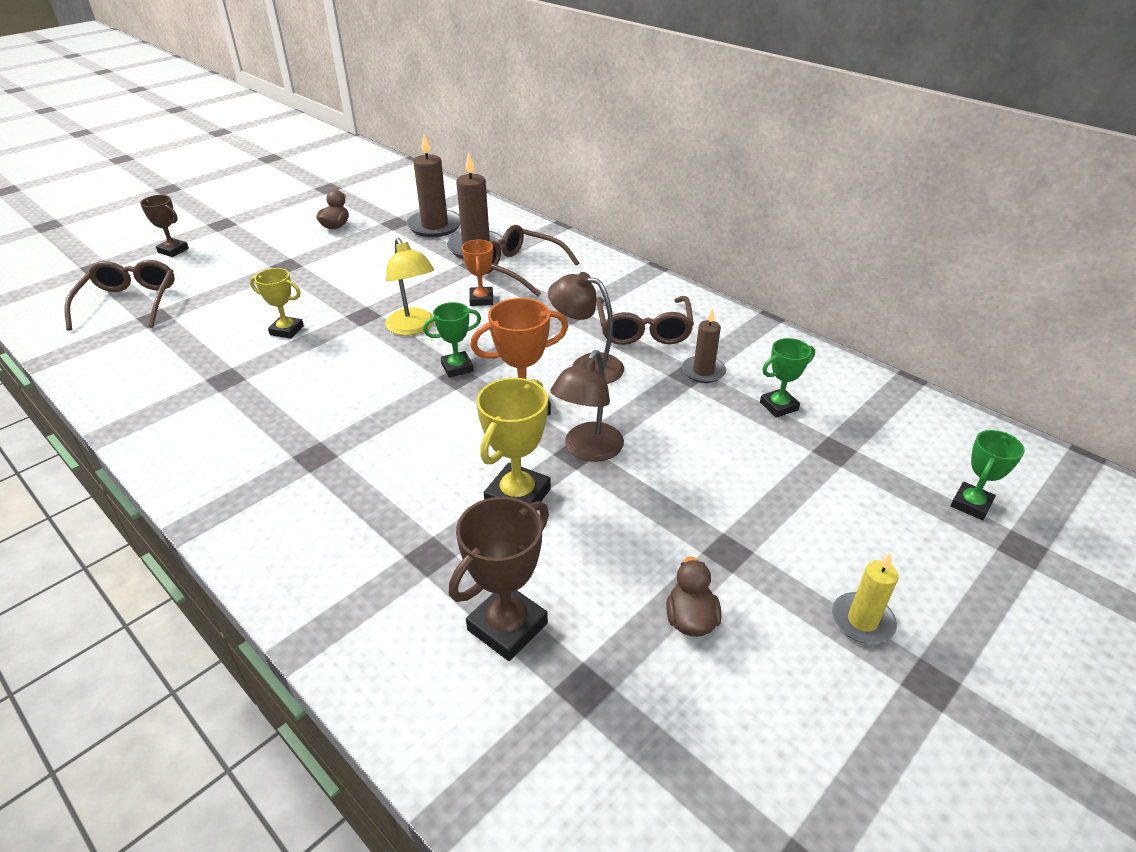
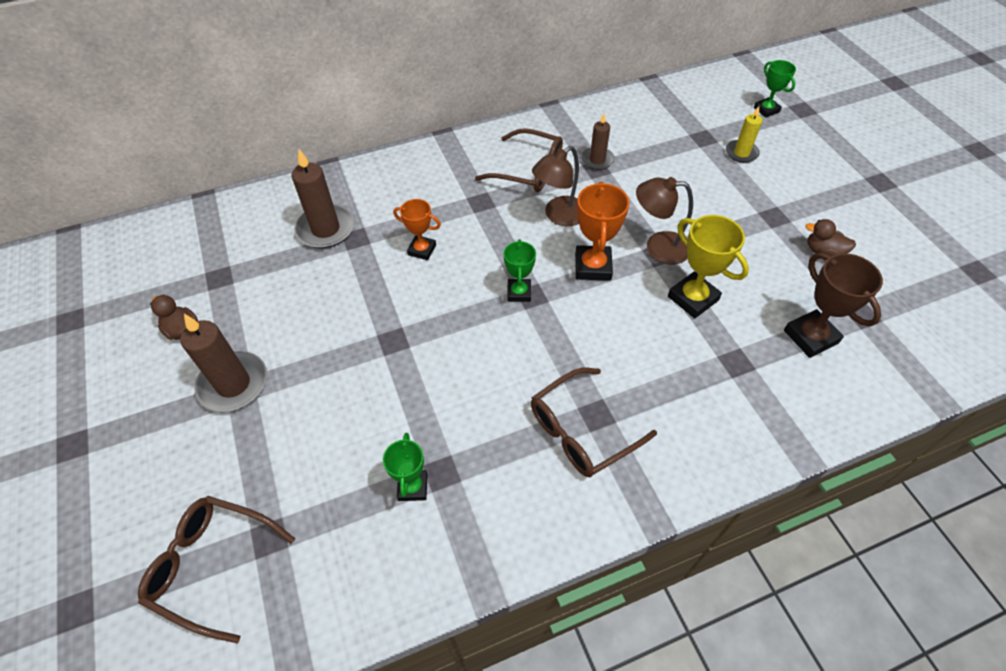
camera: 65 degrees left, 15 degrees up
(173, 250) = (104, 508): brown trophy -> none
(287, 330) = (382, 408): yellow trophy -> none
(413, 328) = (439, 307): yellow lamp -> none
(435, 226) = (254, 248): brown candle -> brown candle (233, 384)
(520, 269) = (387, 211): brown glasses -> brown glasses (582, 430)
(588, 450) = (658, 247): brown lamp -> brown lamp turned 135 degrees clockwise
(779, 406) = (651, 142): green trophy -> green trophy (413, 487)
(862, 621) = (838, 187): yellow candle -> yellow candle (741, 153)

